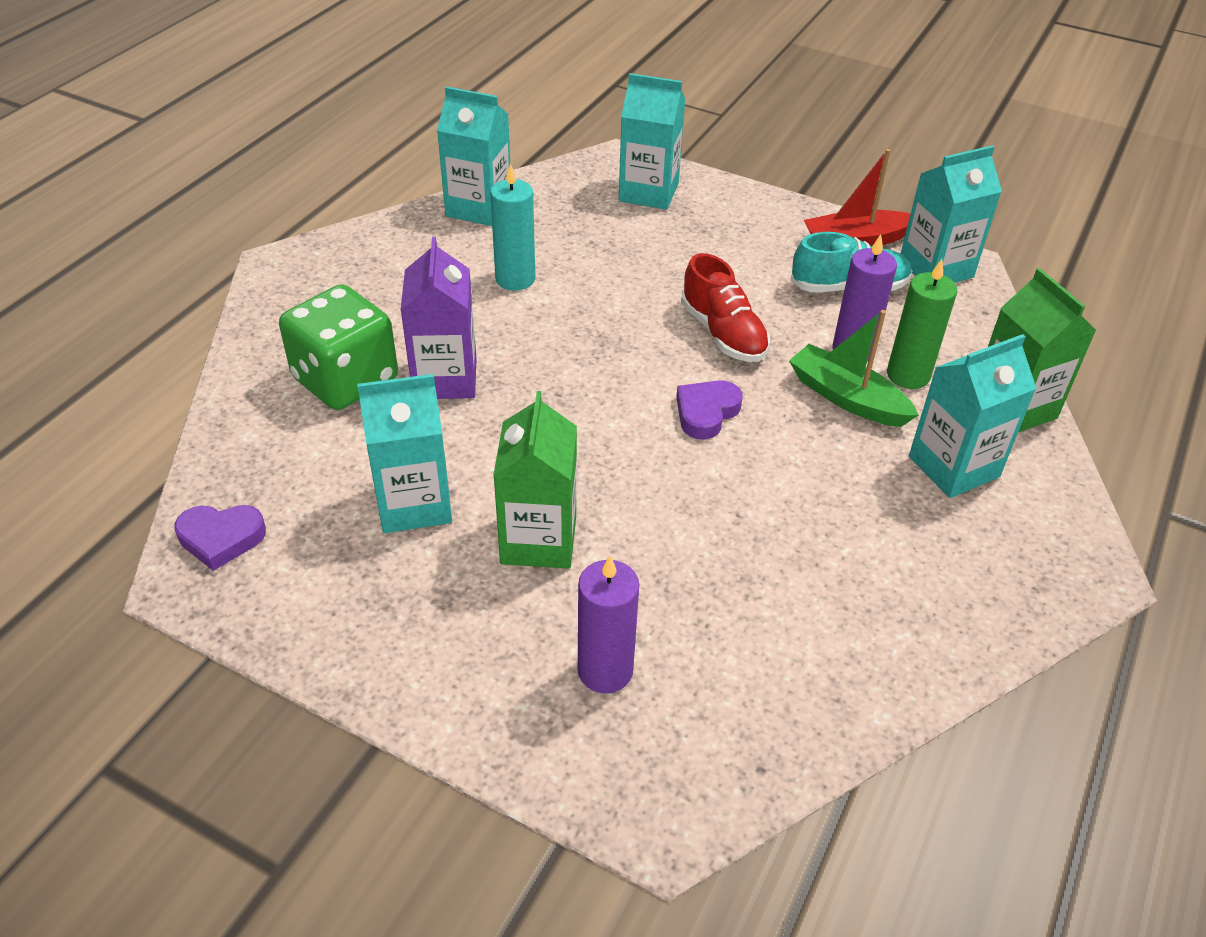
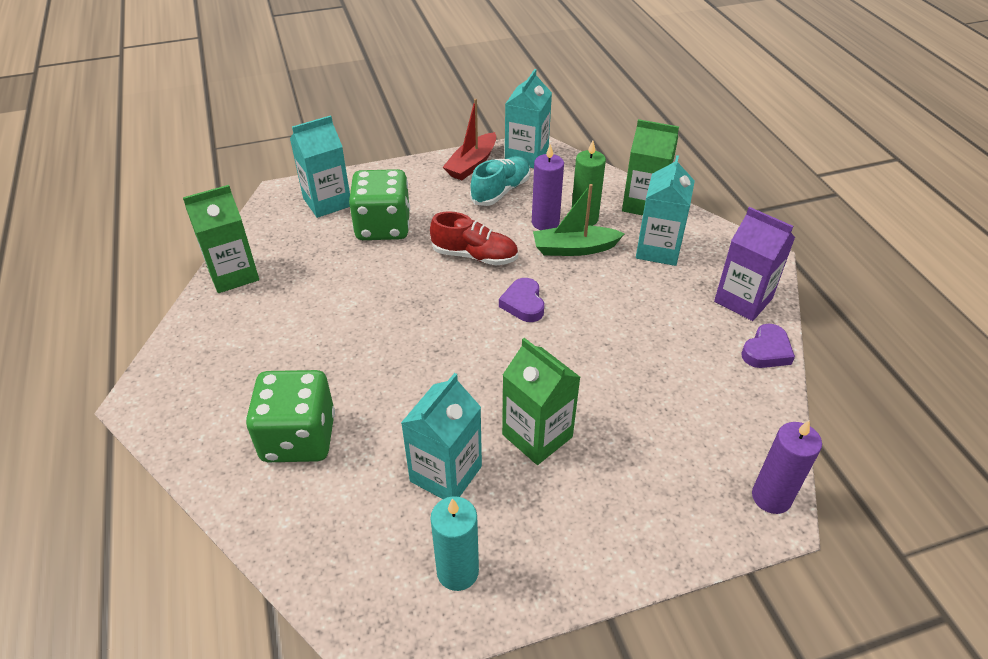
camera: 45 degrees left, 0 degrees up
(221, 538) = (361, 596): purple heart -> purple heart (766, 351)
(445, 378) = (360, 390): purple carton -> purple carton (743, 300)
(478, 208) = (233, 274): turquoise carton -> green carton
(515, 279) = (319, 302): turquoise candle -> turquoise candle (457, 571)
(605, 670) = (657, 471): purple candle -> purple candle (771, 497)
(670, 247) = (383, 227): none -> green dice

